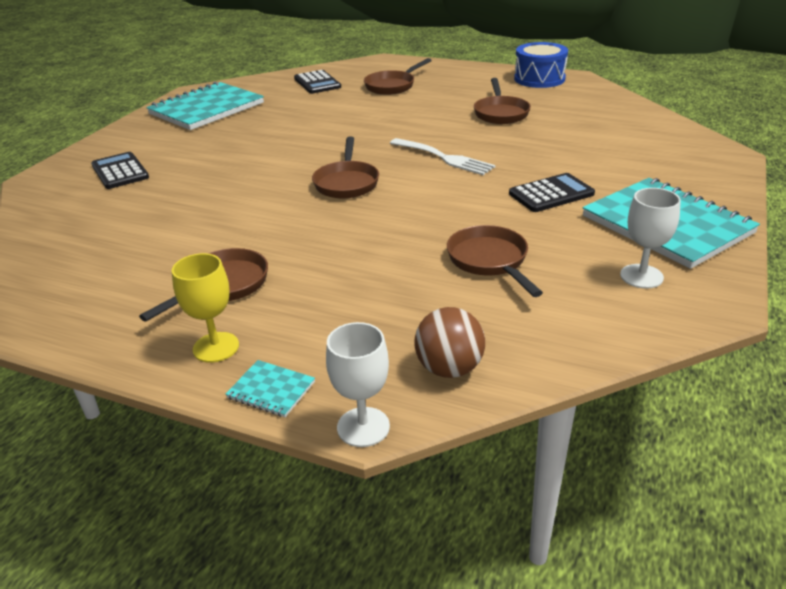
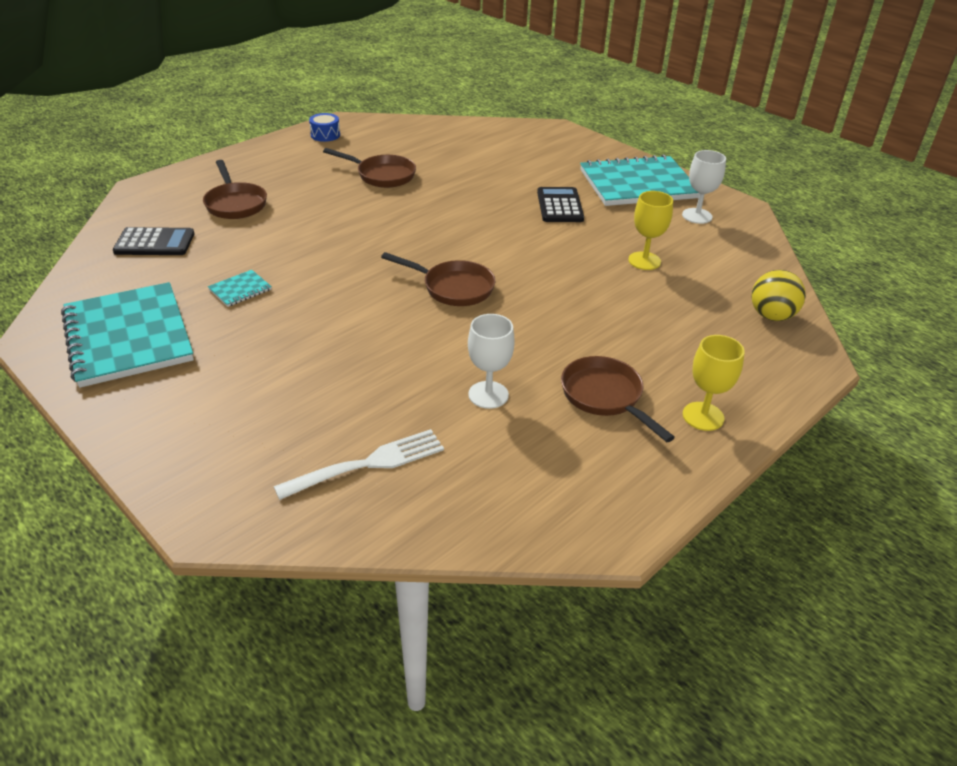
camera: 70 degrees left, 5 degrees up
(120, 171) = (264, 437): black calculator -> none
(271, 390) = (770, 398): turquoise notebook -> turquoise notebook (240, 290)
(363, 427) = (823, 366): white goblet -> white goblet (488, 395)
(444, 158) = (449, 228): white fork -> white fork (368, 464)
(449, 369) = (771, 316): brown ball -> yellow ball
(490, 261) = (644, 261): brown pan -> yellow goblet
(539, 79) = (325, 135): blue drum -> blue drum, size x0.55

